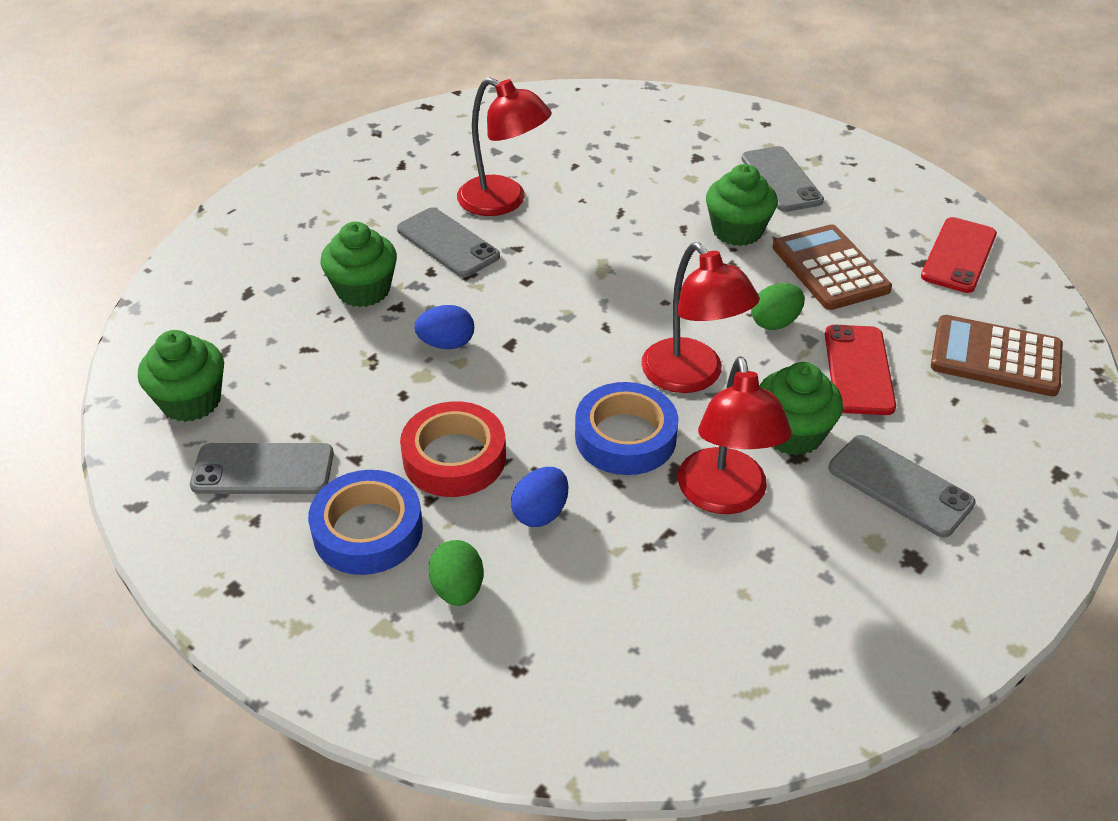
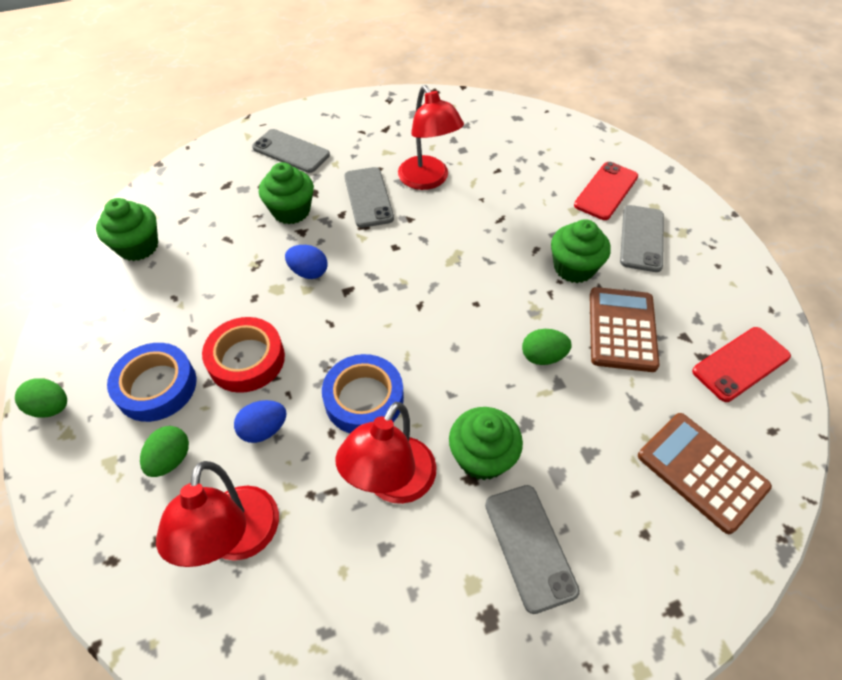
camera: 30 degrees right, 10 degrees up
(248, 611) = (51, 407): none -> green egg
(263, 469) = (137, 312): grey phone -> grey phone (291, 151)
(691, 377) = (446, 373): red lamp -> red lamp (238, 540)
(859, 370) = (576, 427): red phone -> red phone (606, 191)

